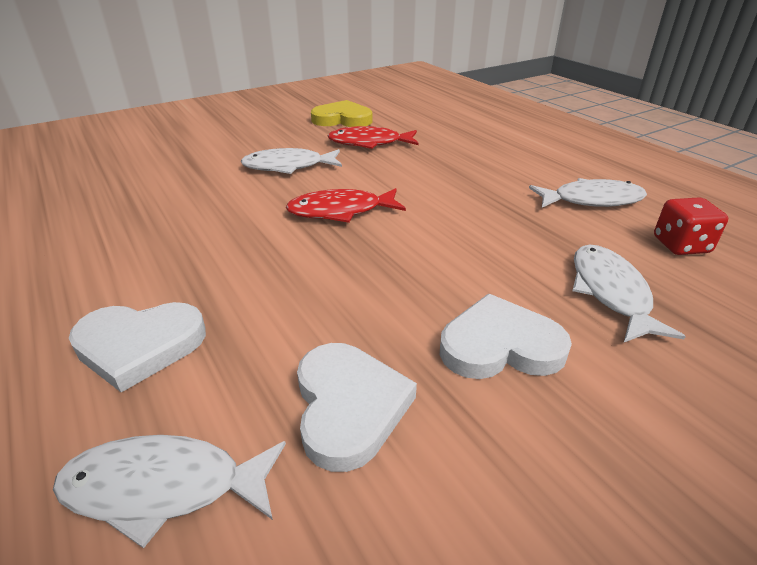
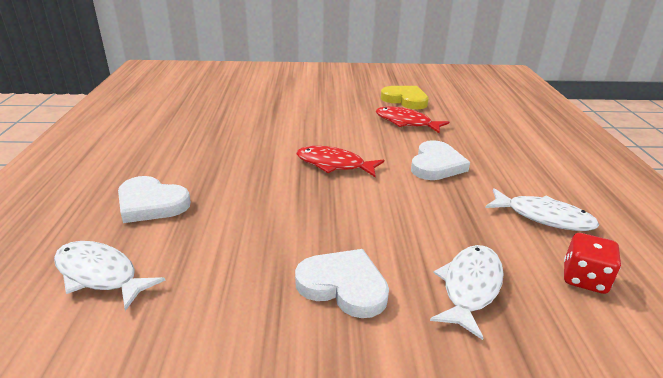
camera: 30 degrees right, 5 degrees down
(288, 166) = (331, 125): white fish -> none
(349, 406) = (218, 278): white heart -> white heart (436, 165)

